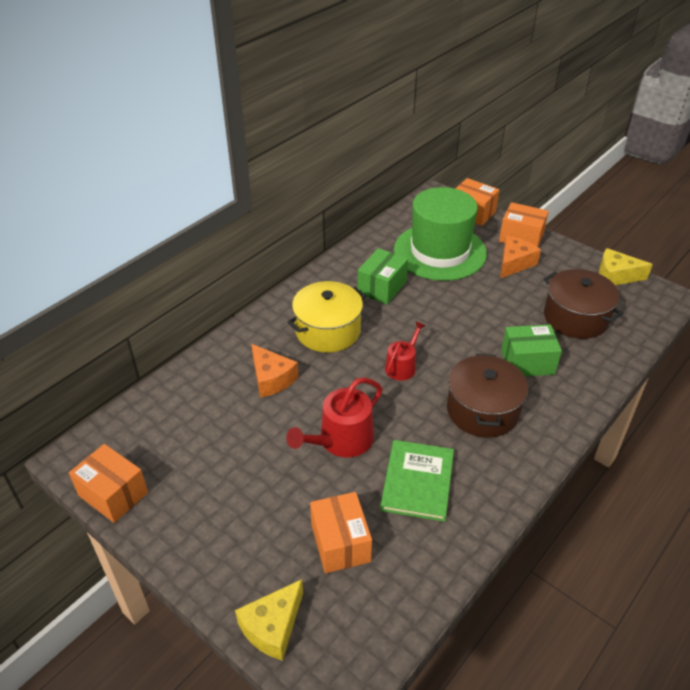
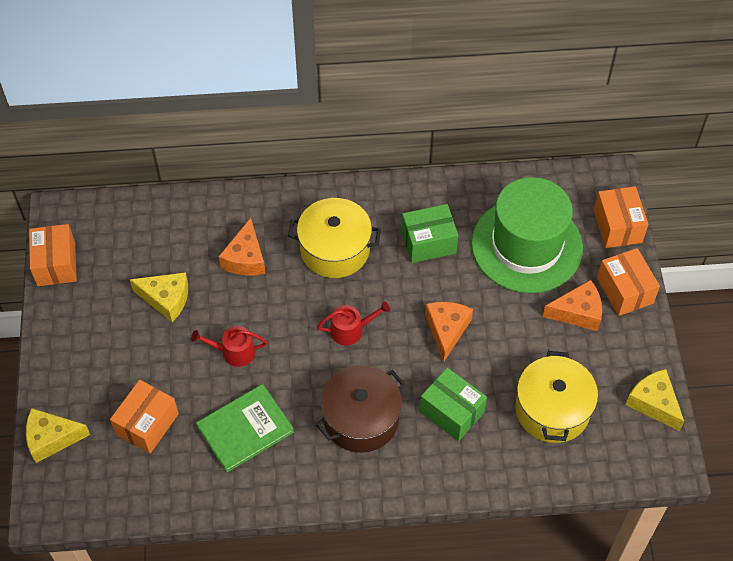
camera: 45 degrees right, 15 degrees up
(243, 447) = (166, 299): none -> yellow cheese
(341, 440) = (234, 352): red watering can -> red watering can, size x0.63
(459, 323) = (446, 330): none -> orange cheese
(575, 318) = (552, 410): brown pot -> yellow pot

